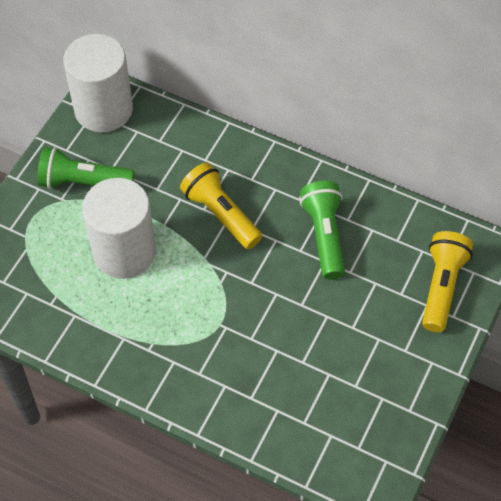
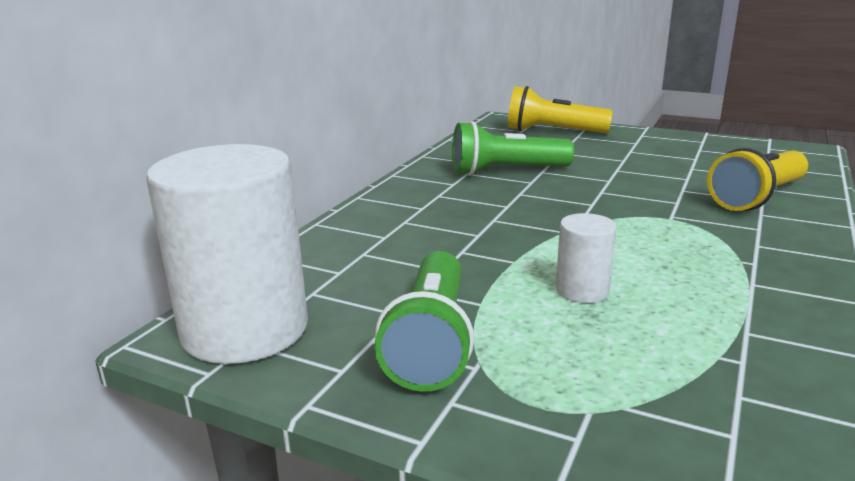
camera: 90 degrees left, 35 degrees down
(124, 252) = (582, 290): white cylinder -> white cylinder, size x0.46
(221, 214) = (486, 223): yellow flashlight -> yellow flashlight (757, 198)

